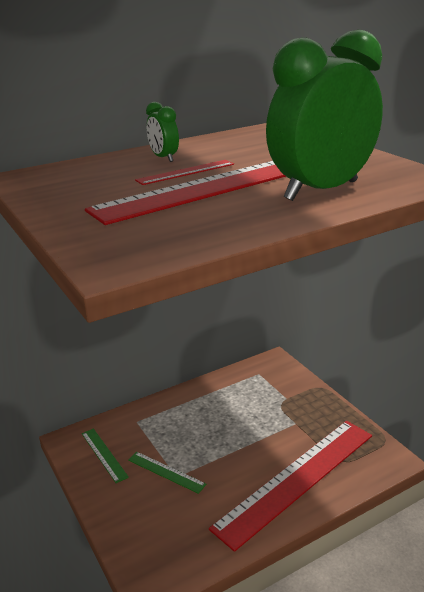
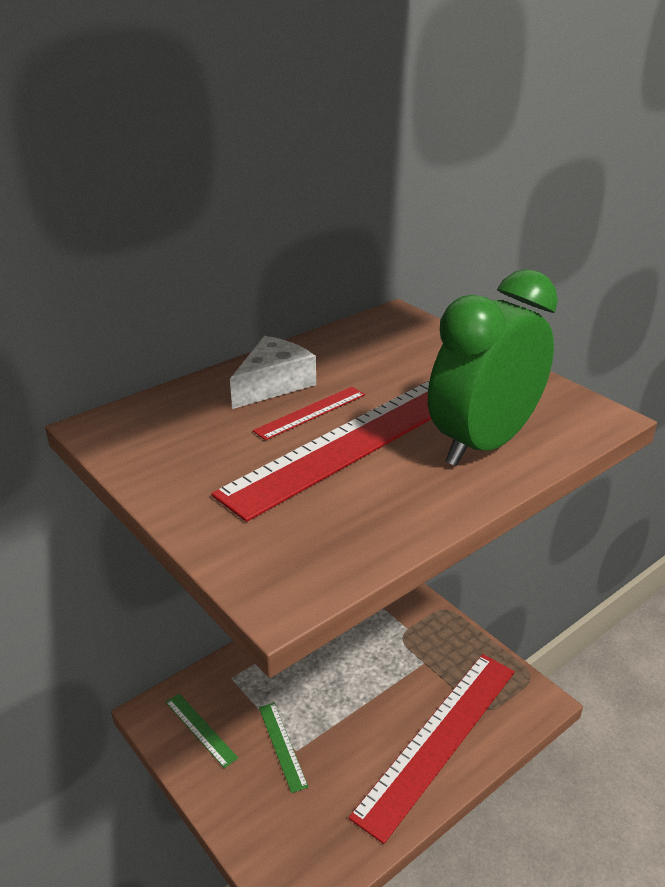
camera: 10 degrees left, 5 degrees up
(164, 158) = (273, 384): green clock -> white cheese
(166, 472) = (282, 745): green ruler -> green ruler turned 45 degrees clockwise

